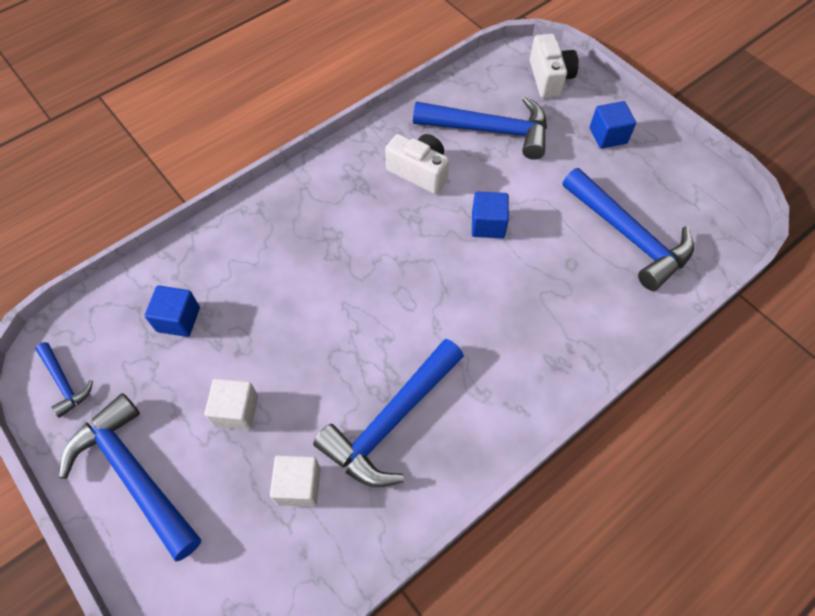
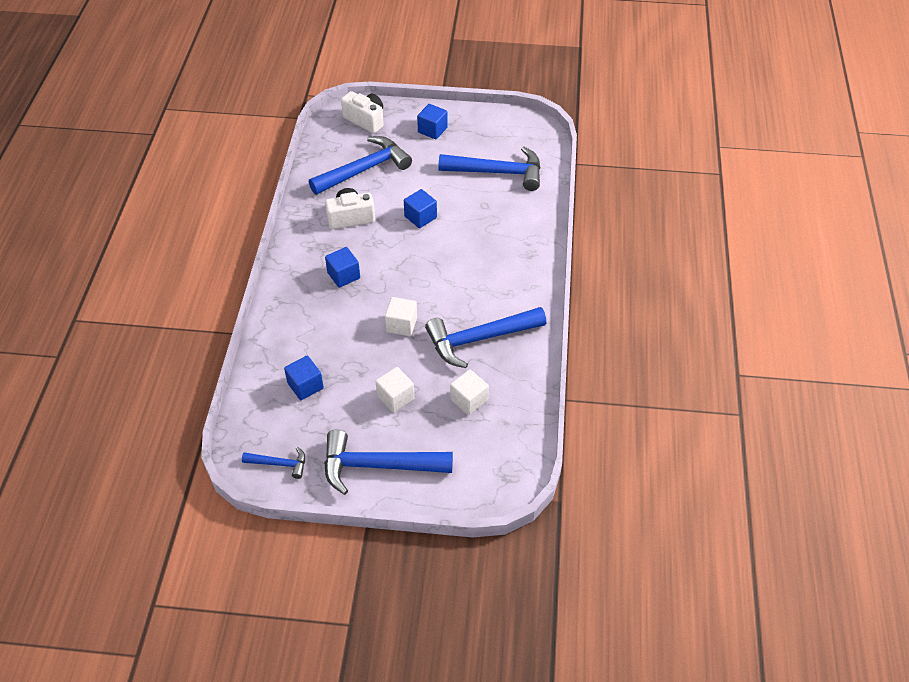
camera: 45 degrees left, 10 degrees down
(334, 332) = (401, 325): none -> white cube
(343, 229) = (343, 275): none -> blue cube
(391, 421) = (479, 339): blue hammer -> blue hammer turned 75 degrees clockwise

